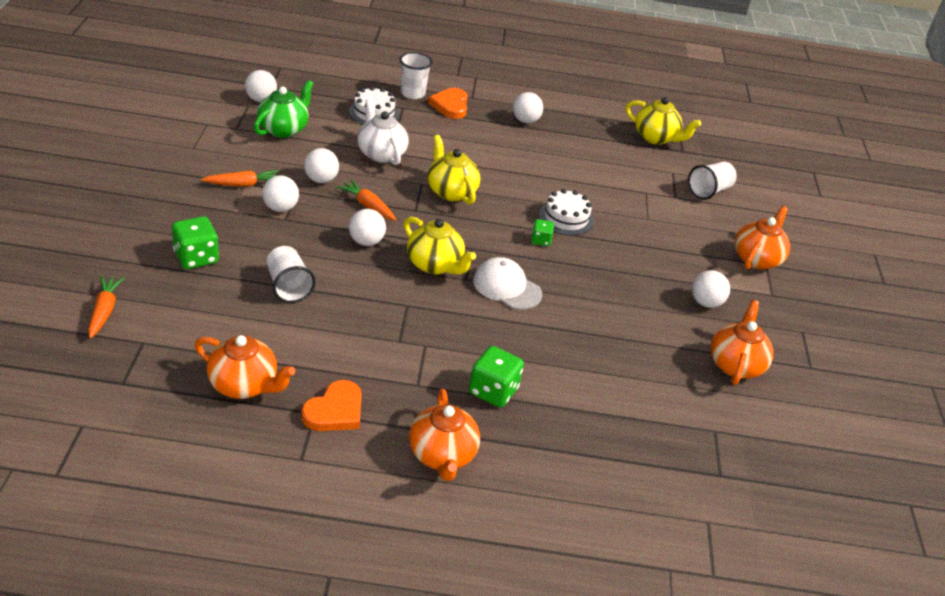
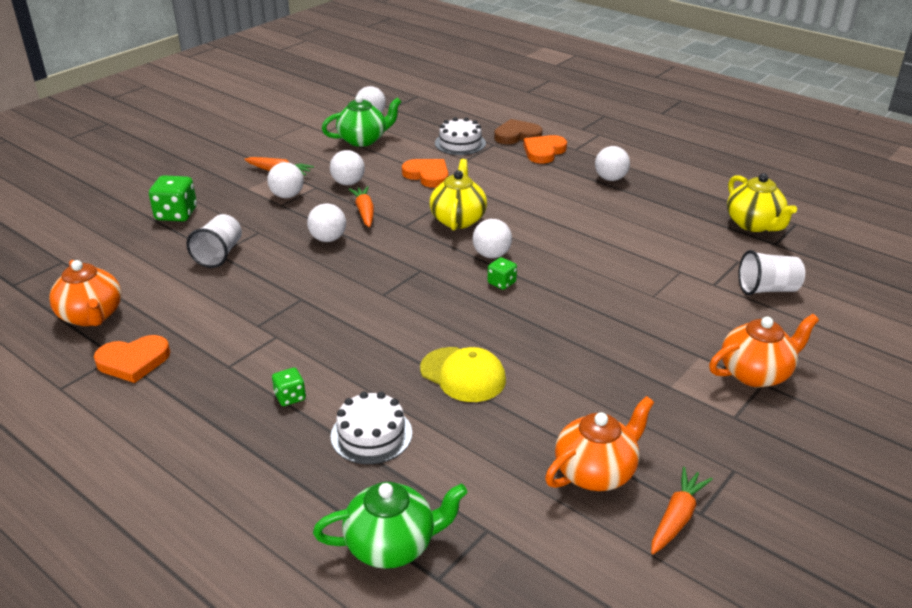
camera: 40 degrees right, 5 degrees down
(104, 311) = (65, 232): orange carrot -> orange carrot (677, 518)
(381, 154) = (427, 175): white teapot -> orange heart
(412, 93) = (517, 135): white cup -> brown heart
(435, 265) = (368, 274): yellow teapot -> none
(442, 455) = (174, 433): orange teapot -> none
(493, 391) = (290, 397): green dice -> green dice, size x0.57
(507, 287) = (415, 313): white cap -> none
(566, 218) = (554, 271): white cake -> white cake (371, 434)
(591, 326) = (463, 375): none -> yellow cap
(673, 467) = (392, 545): none -> green teapot
(705, 302) = (631, 396): white ball -> white ball (491, 255)

